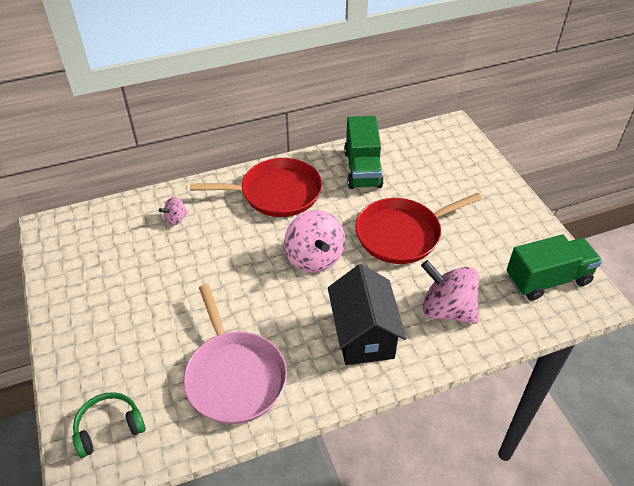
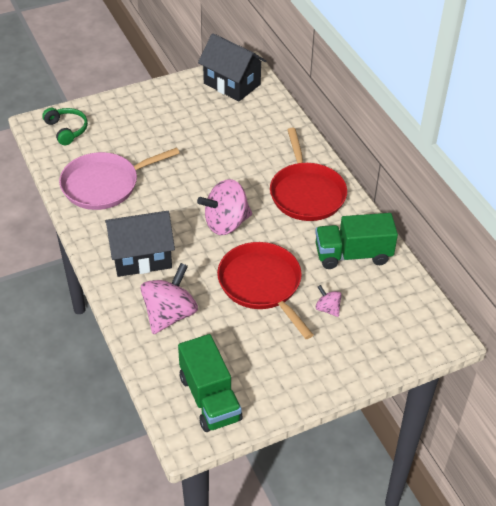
camera: 85 degrees right, 0 degrees up
(75, 242) = (232, 84): none -> black house
(176, 219) = (263, 134): pink spinning top -> pink spinning top (327, 309)

